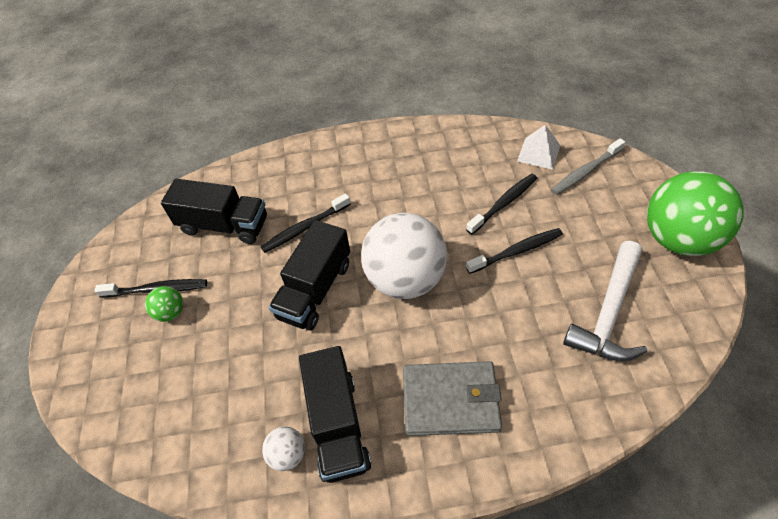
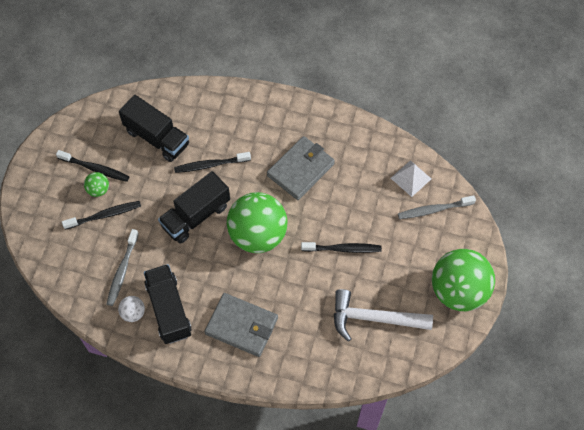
camera: 20 degrees right, 10 degrees up
(246, 401) = (122, 271): none -> grey toothbrush
(337, 425) = (169, 309): black truck -> black truck turned 150 degrees clockwise
(405, 279) = (258, 235): white ball -> green ball
(414, 191) = (301, 169): none -> grey wallet
(503, 203) = (358, 208): black toothbrush -> black toothbrush (104, 215)
(608, 313) = (373, 318): white hammer -> white hammer turned 45 degrees clockwise

